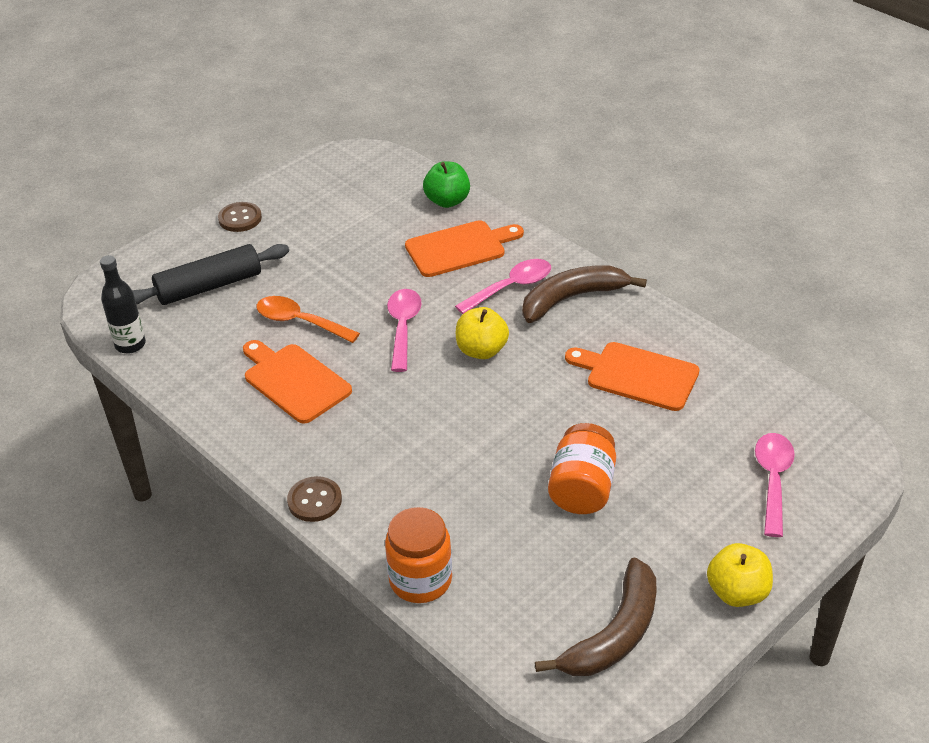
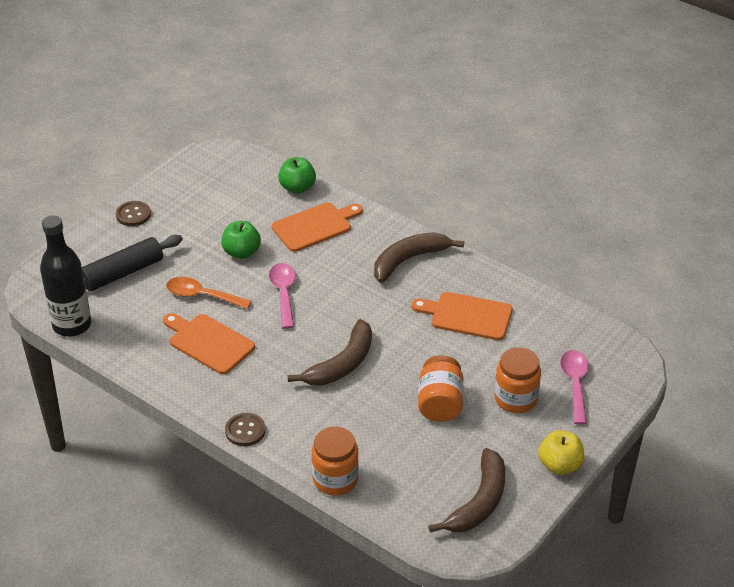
camera: 10 degrees left, 0 degrees up
(130, 344) = (72, 325): black bottle -> black bottle, size x1.60
(361, 273) = (241, 252): none -> green apple
(460, 424) = (342, 364): none -> brown banana
(481, 350) = (347, 306): yellow apple -> none
(511, 287) = (360, 255): pink spoon -> none
(687, 492) = (515, 399): none -> orange jar

